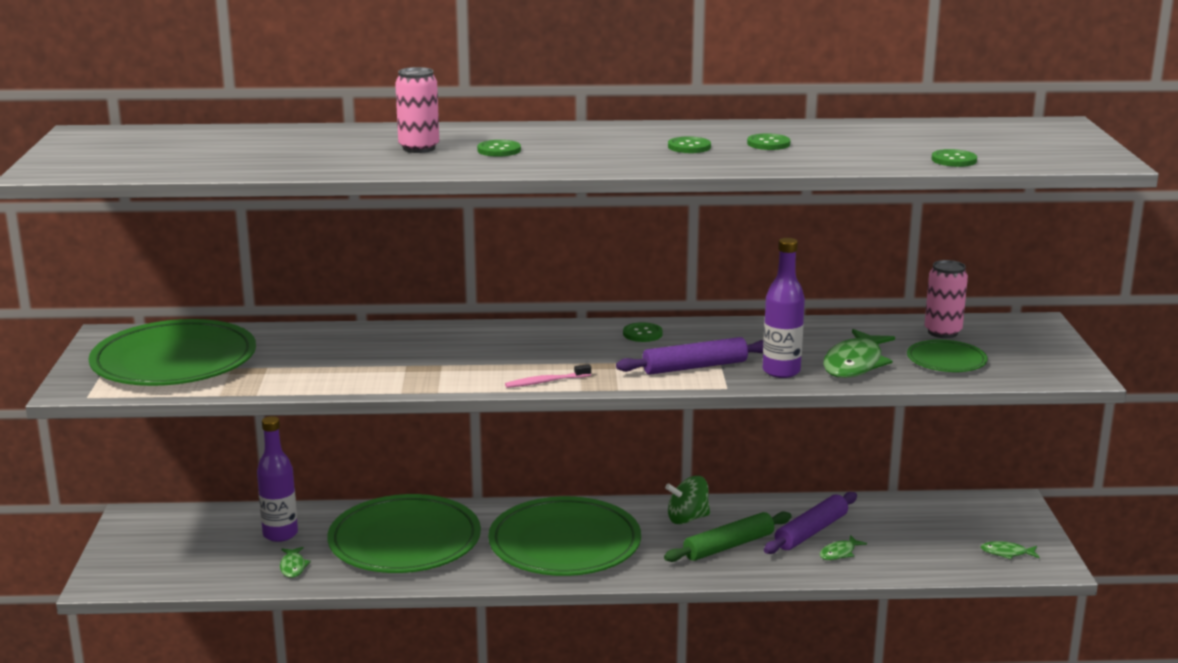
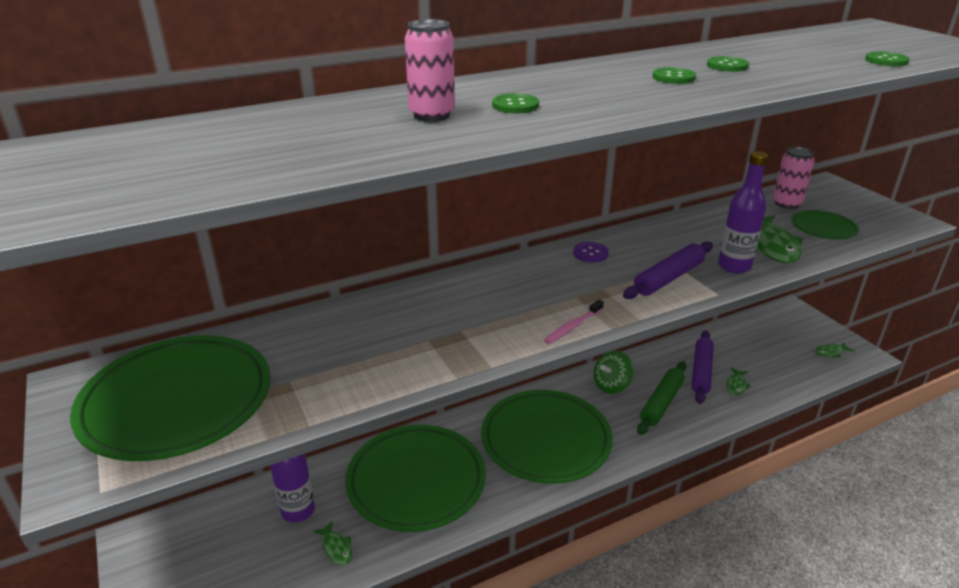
camera: 25 degrees left, 10 degrees up
(642, 334) = (590, 253): green button -> purple button

